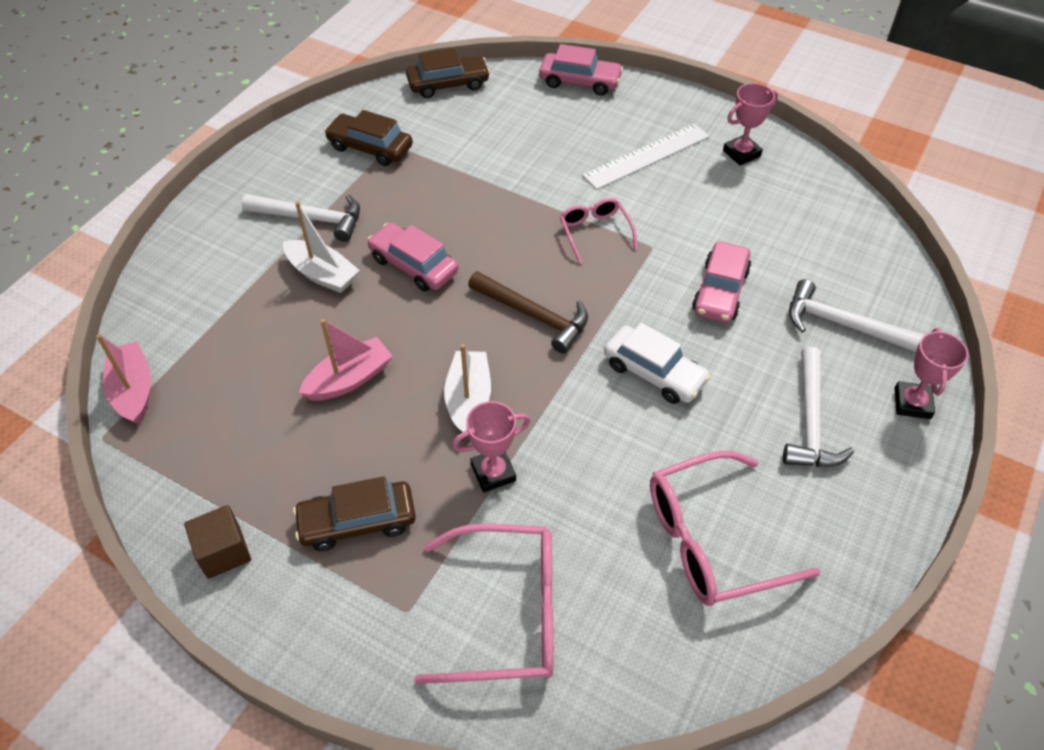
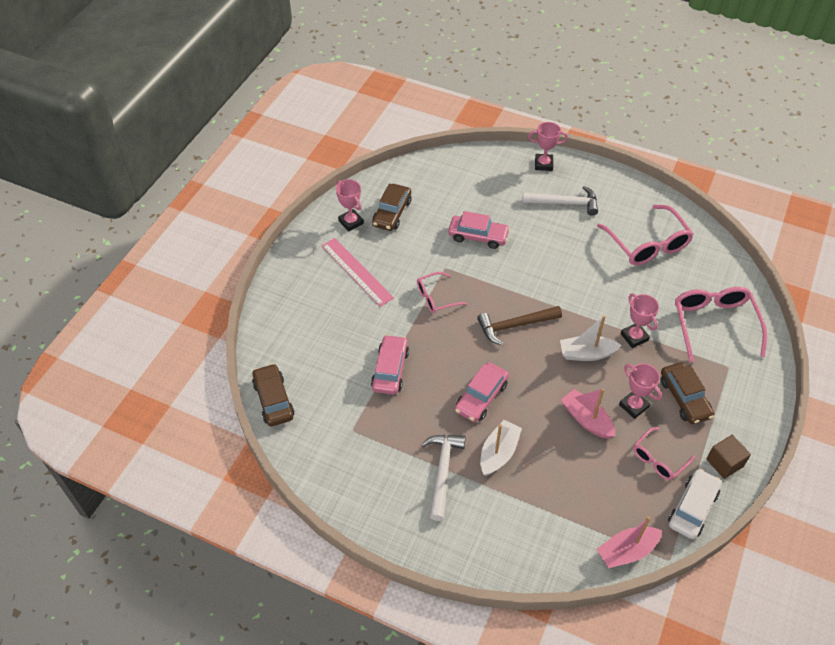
camera: 95 degrees left, 0 degrees up
(258, 460) = (659, 459): none -> pink glasses
(359, 445) = (633, 406): none -> pink trophy
(370, 147) = (357, 444): brown car -> brown car (392, 213)
(534, 316) = (514, 326): brown hammer -> brown hammer turned 135 degrees counterclockwise
(580, 82) = (271, 312): pink car -> pink car (390, 370)
(646, 156) = (357, 271): white ruler -> pink ruler
(654, 373) = (547, 267): white car -> white car (692, 508)
(841, 324) = (494, 186): white hammer -> none

